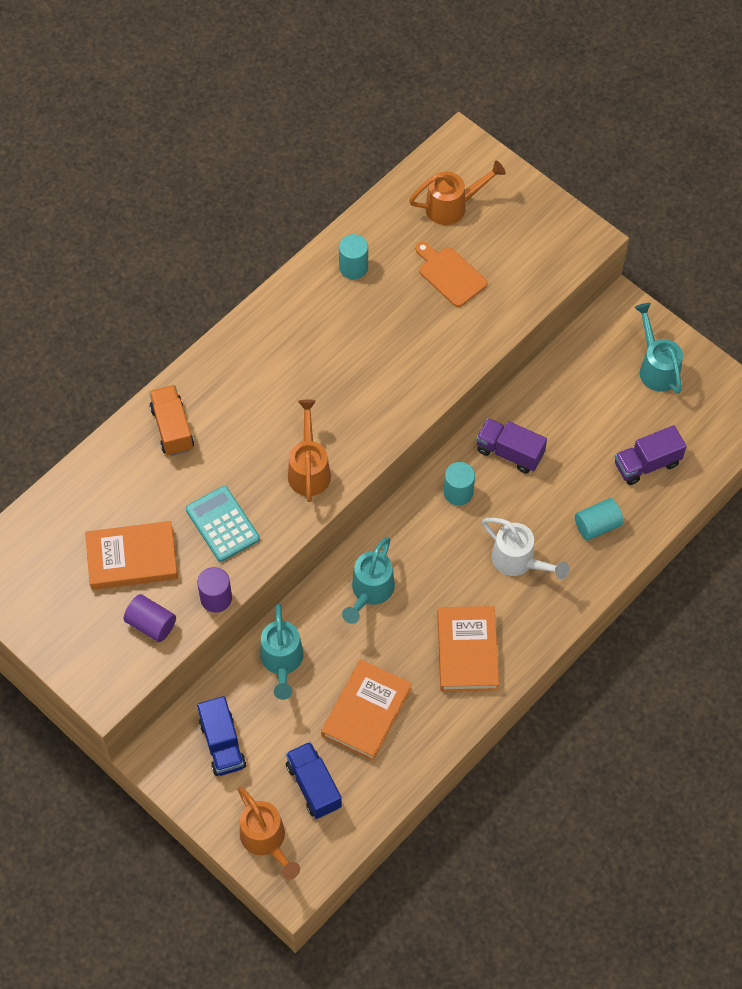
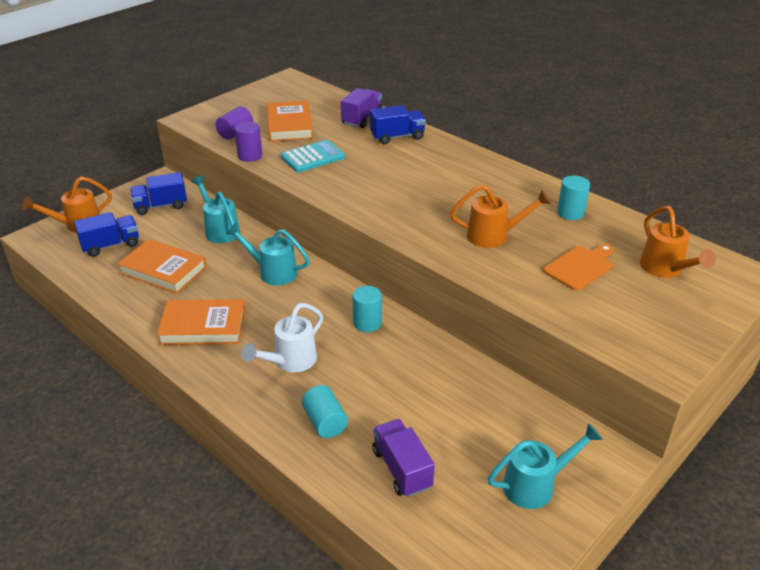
camera: 90 degrees right, 25 degrees down
(172, 428) = (397, 137): orange truck -> blue truck
(282, 661) = (220, 230): turquoise watering can -> turquoise watering can turned 60 degrees clockwise
(309, 469) = (360, 193): orange watering can -> orange watering can (494, 236)
(509, 452) = (412, 358): purple truck -> purple truck (362, 119)

